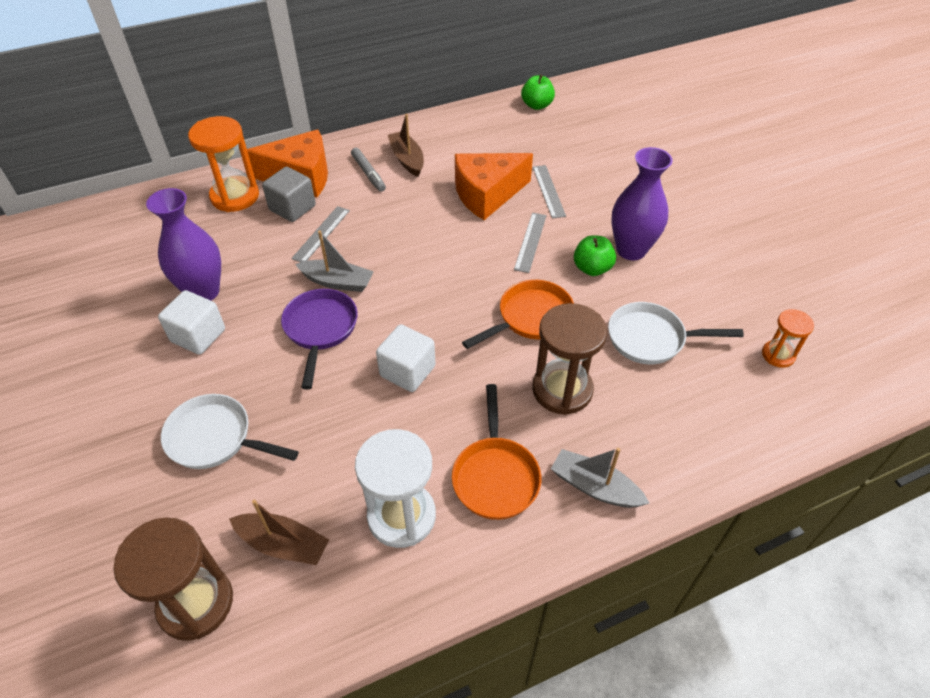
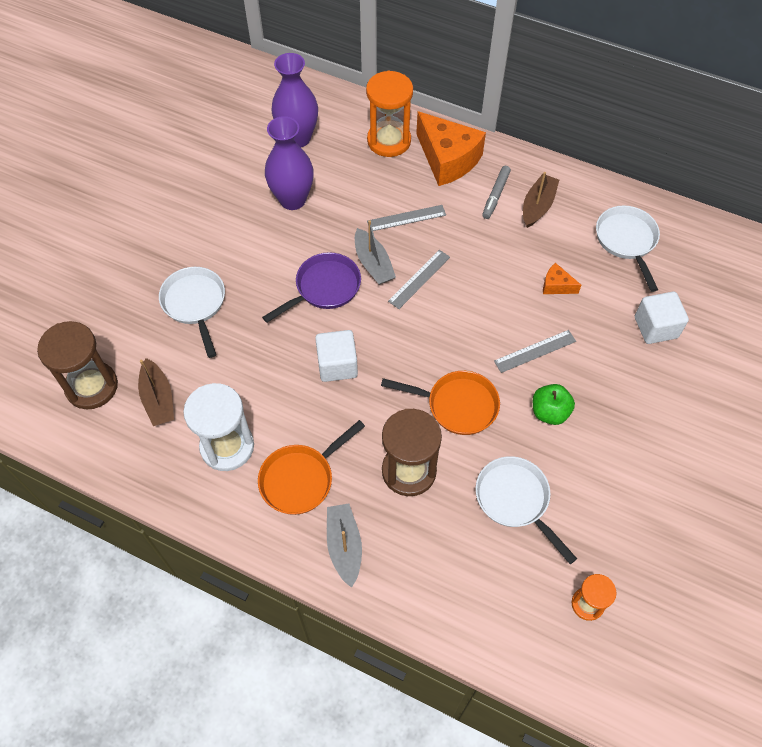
camera: 50 degrees right, 10 degrees up
(198, 335) = (257, 228): white cube -> white cube (655, 327)
(292, 208) = (413, 181): grey cube -> none
(487, 194) = (556, 286): orange cheese -> orange cheese, size x0.45
(492, 138) = (627, 241): none -> white pan
(537, 105) = (707, 241): green apple -> none
(548, 191) = (606, 323): grey ruler -> grey ruler (419, 279)
(631, 250) = (599, 426): purple vase -> purple vase (298, 138)

